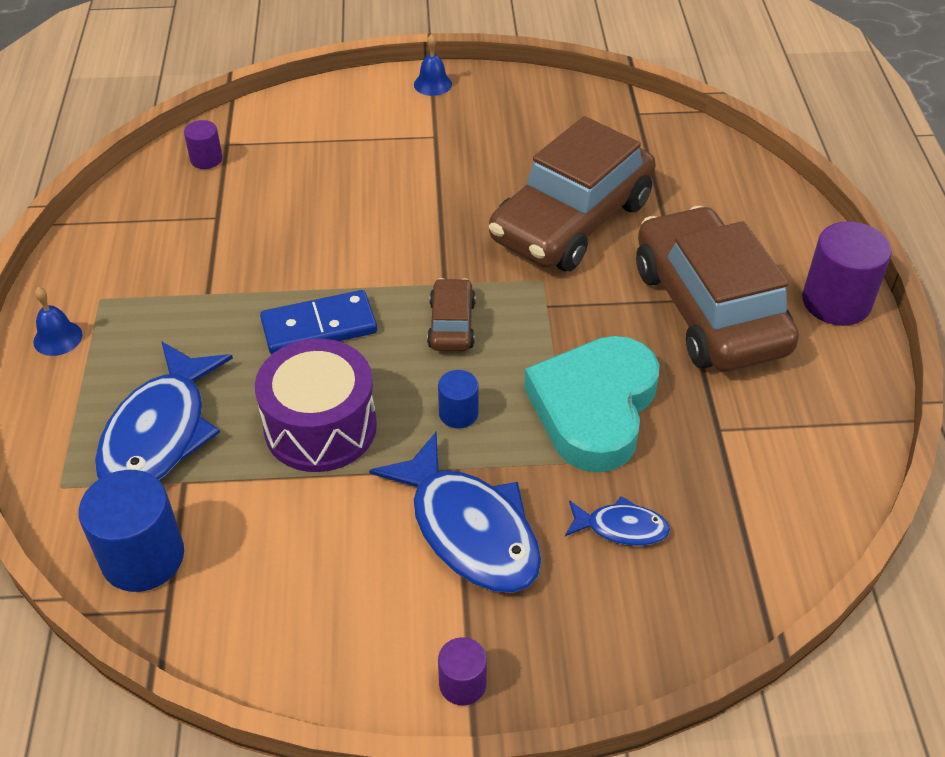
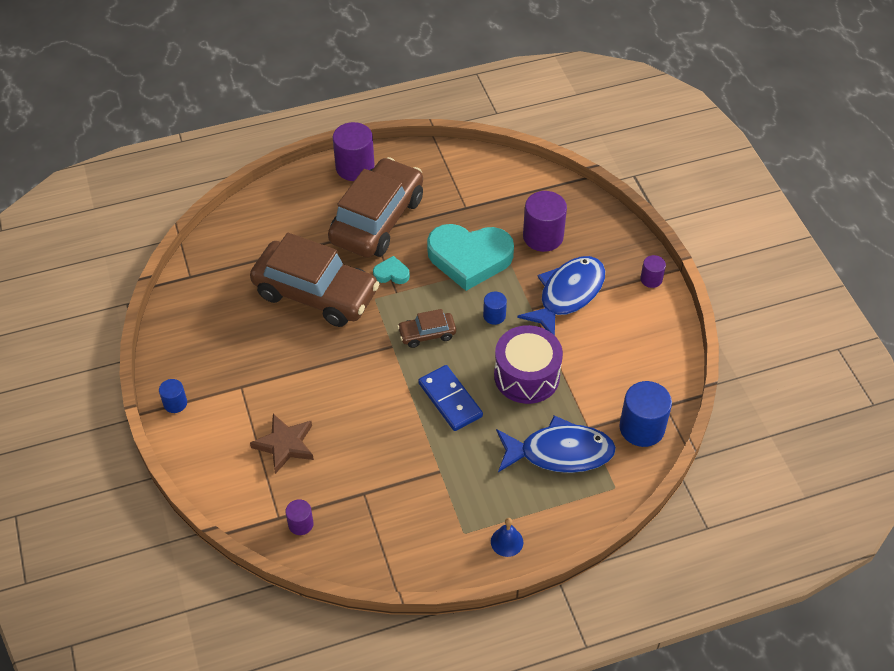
camera: 105 degrees left, 5 degrees up
(326, 161) = (285, 445): none -> brown star
(433, 84) = (175, 403): blue bell -> blue cylinder
(587, 306) = (391, 273): none -> turquoise heart
(621, 528) = (543, 236): blue fish -> purple cylinder
(708, 309) = (377, 219): brown car -> brown car turned 150 degrees clockwise

